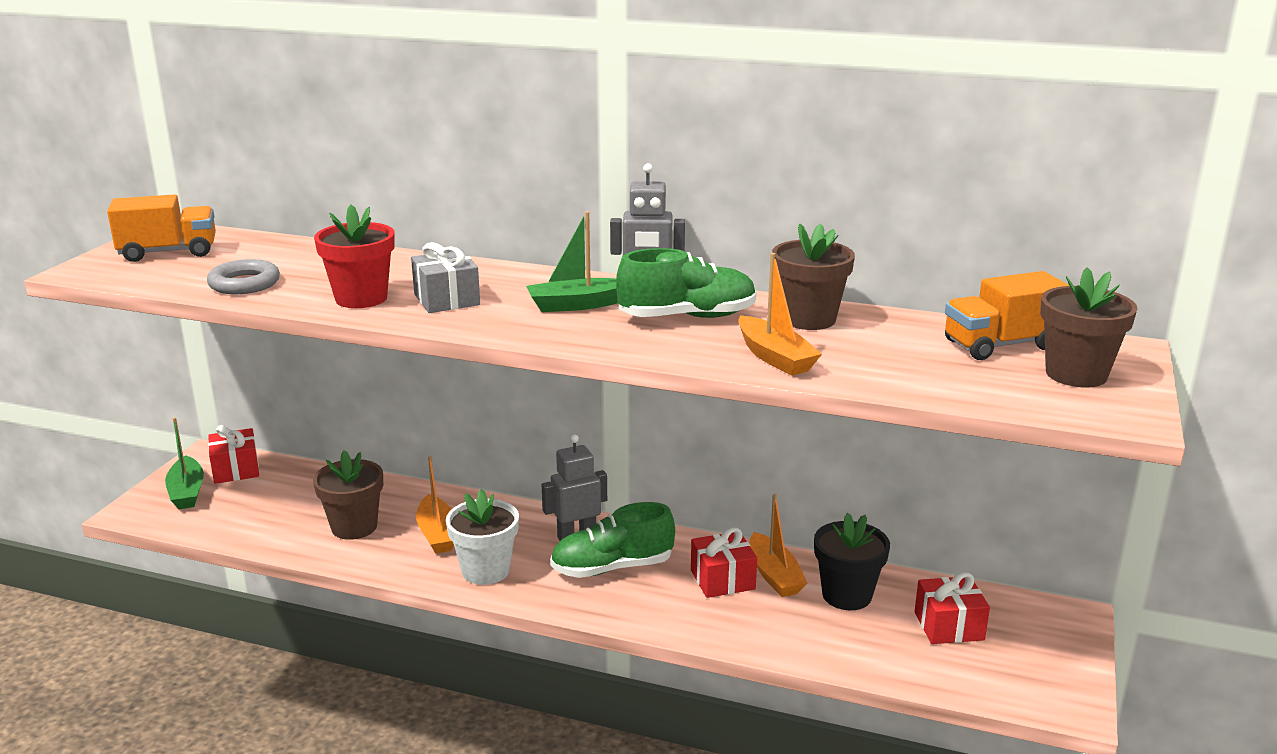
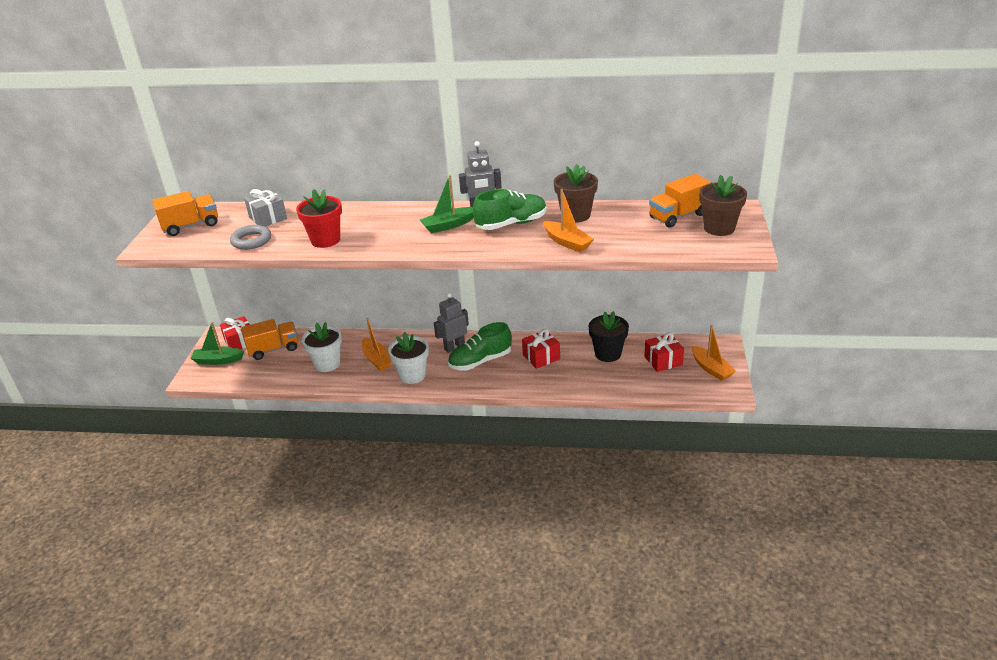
camera: 10 degrees left, 10 degrees up
(187, 492) = (218, 360): green boat -> green boat turned 120 degrees clockwise
(281, 489) = (273, 349): none -> orange truck
(354, 527) = (327, 364): brown flower pot -> white flower pot
(447, 299) = (374, 233): grey gift -> grey gift (268, 218)
(774, 575) = (567, 350): orange boat -> orange boat (711, 368)

